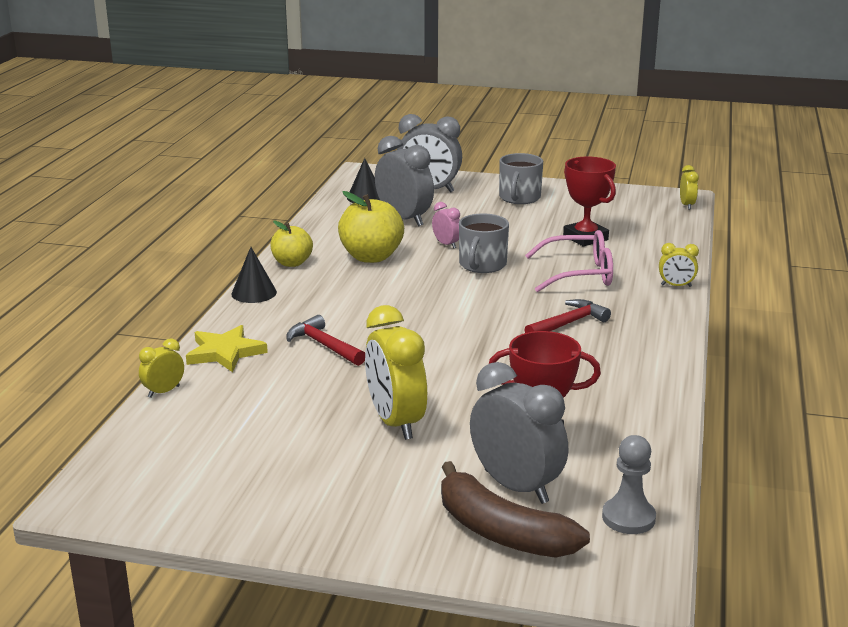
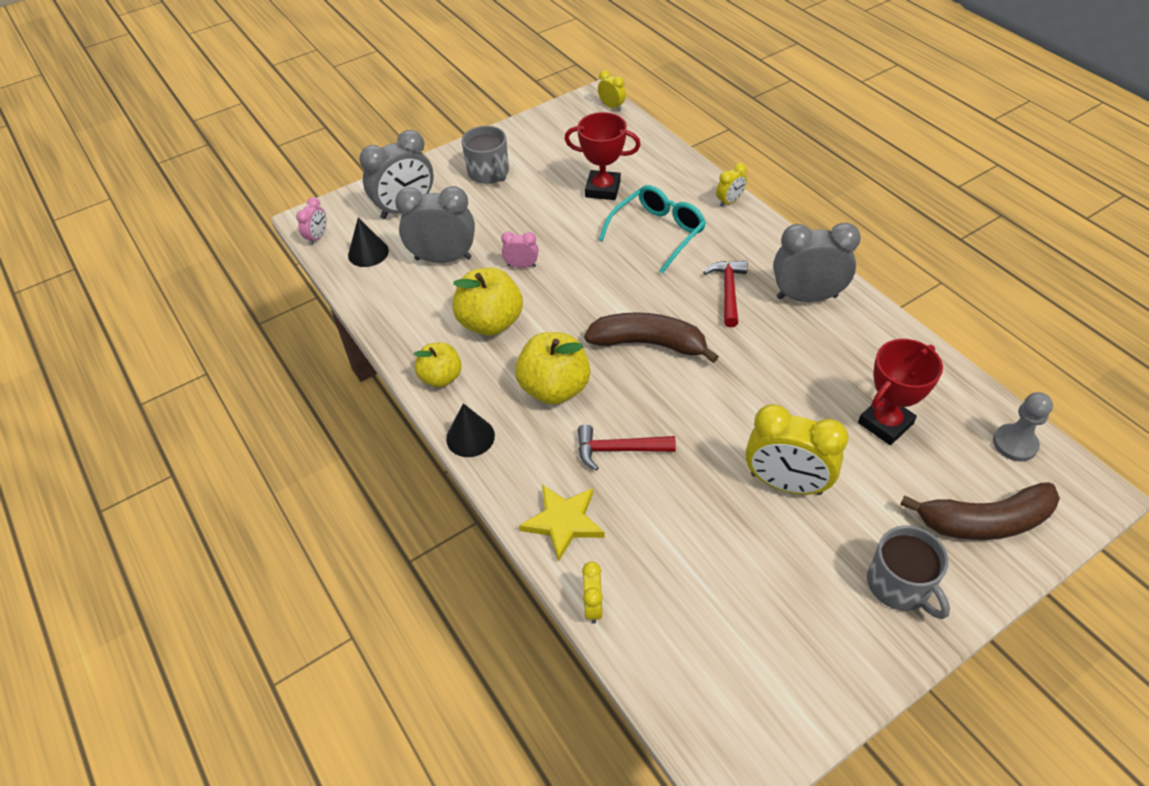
camera: 45 degrees left, 25 degrees up
(346, 301) = (554, 388): none -> yellow apple
(351, 179) = (317, 237): none -> pink clock
(451, 316) = (649, 343): none -> brown banana
(482, 265) = (582, 271): grey mug -> grey mug (899, 585)
(516, 486) = (932, 475): grey clock -> grey clock (807, 297)
(579, 274) = (658, 233): pink glasses -> turquoise glasses

